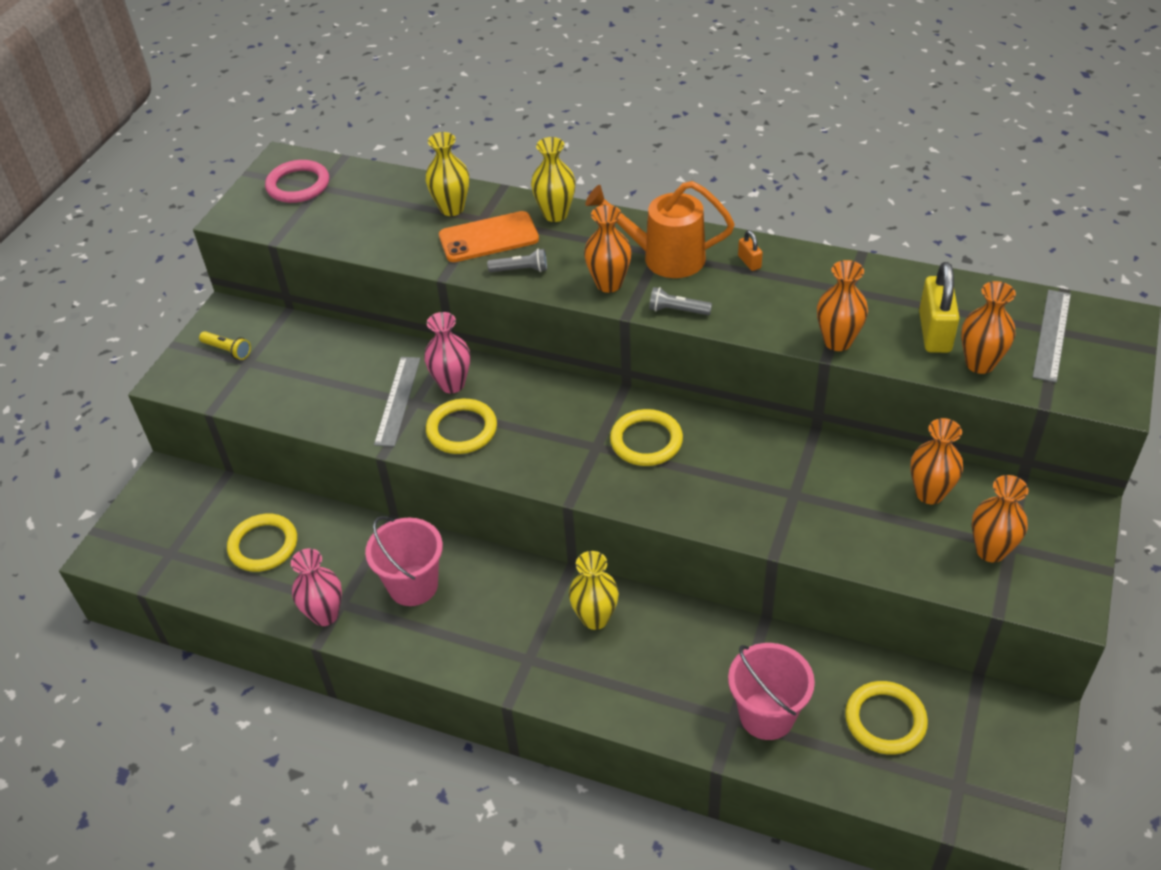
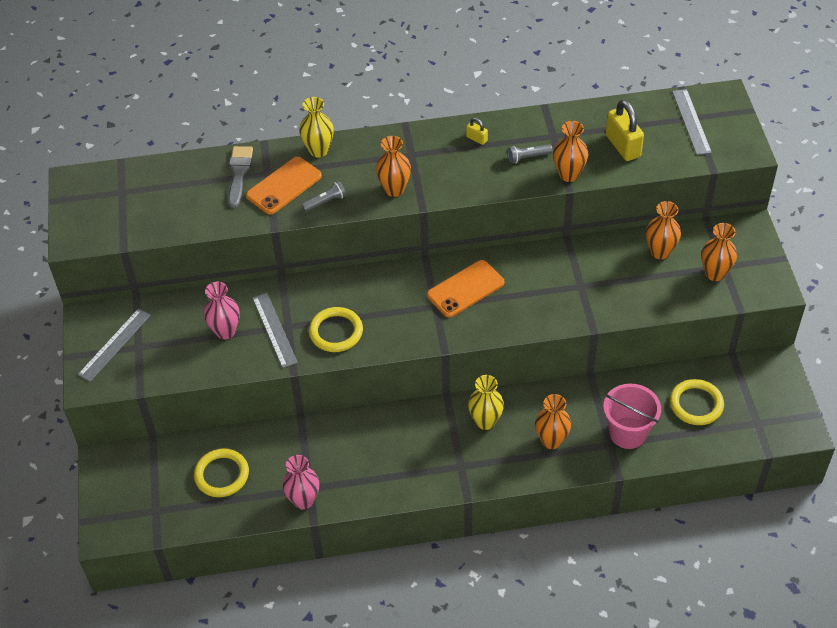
camera: 30 degrees left, 5 degrees up
(227, 350) = (114, 344): yellow flashlight -> grey ruler
(298, 185) = (103, 196): pink ring -> none
(413, 585) = (350, 454): pink bucket -> none
(452, 208) = (239, 173): yellow vase -> grey brush
(452, 384) = (304, 303): pink vase -> pink vase (225, 331)
(646, 441) = (465, 289): yellow ring -> orange phone
(664, 257) = (417, 156): orange watering can -> none
(677, 310) = (453, 191): grey flashlight -> grey flashlight (528, 157)
(749, 262) = (476, 139): orange padlock -> yellow padlock
(980, 364) = (661, 157): orange vase -> orange vase (551, 440)

